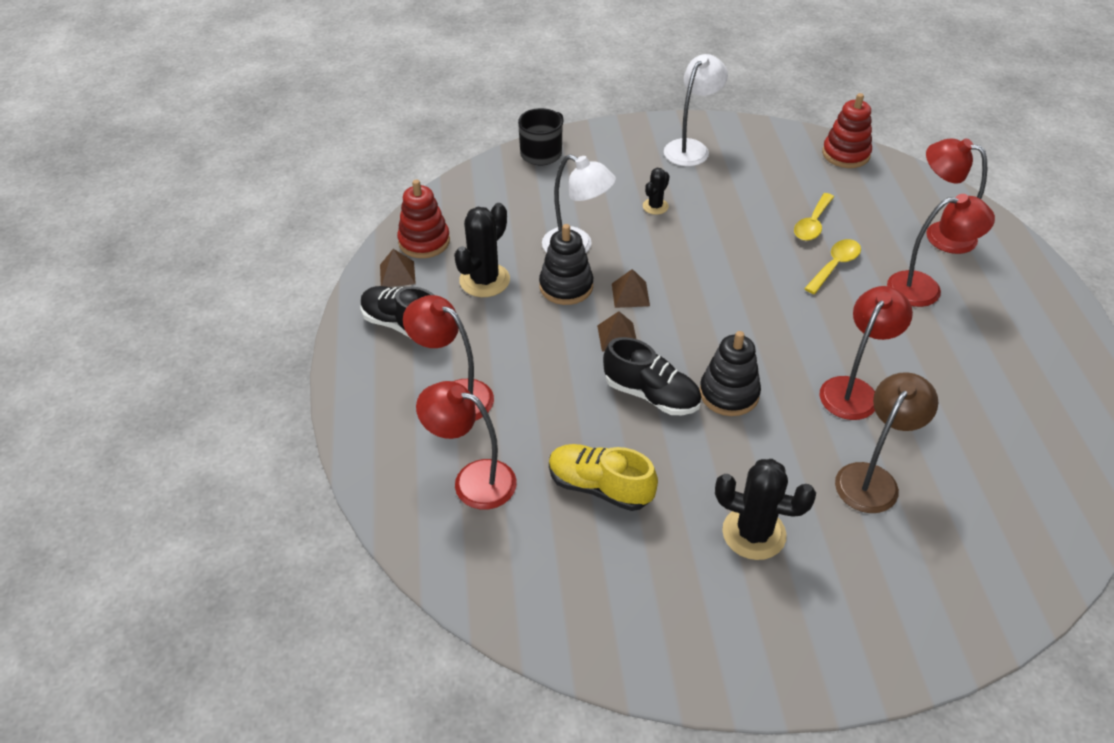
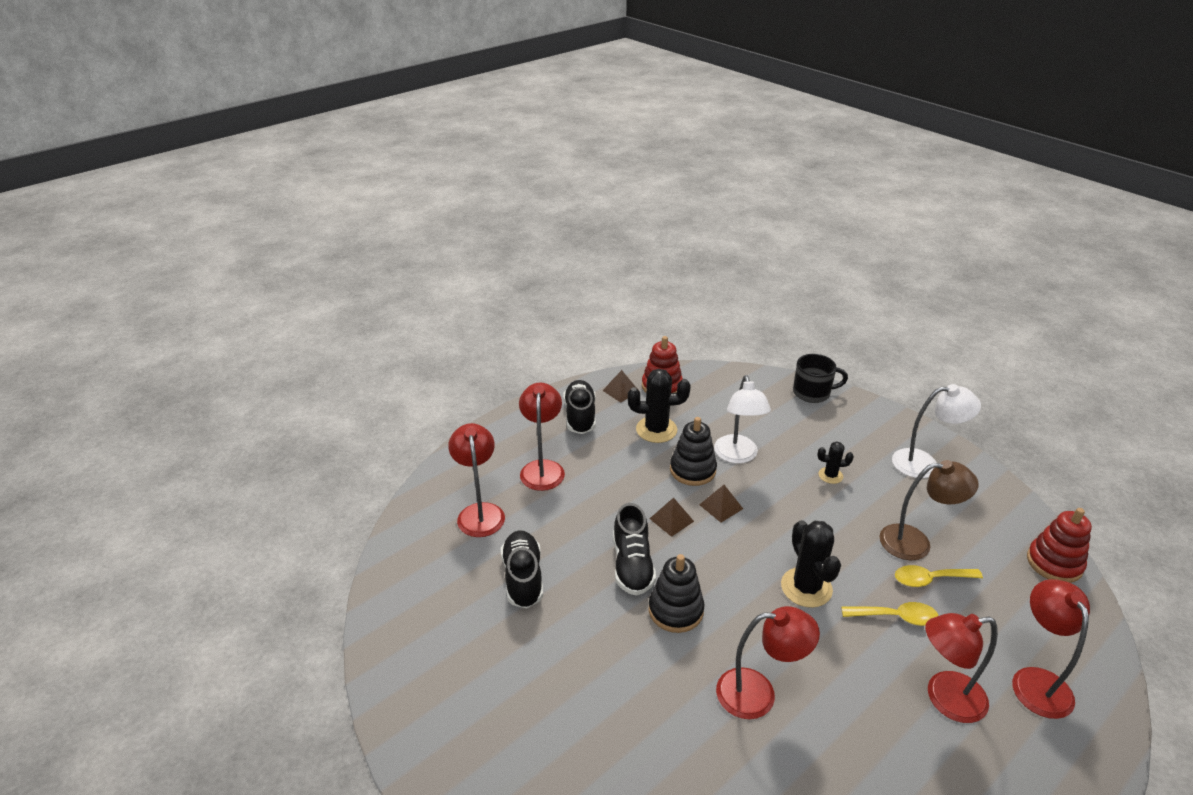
camera: 55 degrees right, 10 degrees down
(600, 487) = (523, 578): yellow shoe -> black shoe
(754, 533) = (548, 689): black cactus -> black cactus (806, 587)
(872, 478) = (669, 749): brown lamp -> brown lamp (915, 542)
(925, 288) = (944, 698): red lamp -> red lamp turned 120 degrees clockwise

